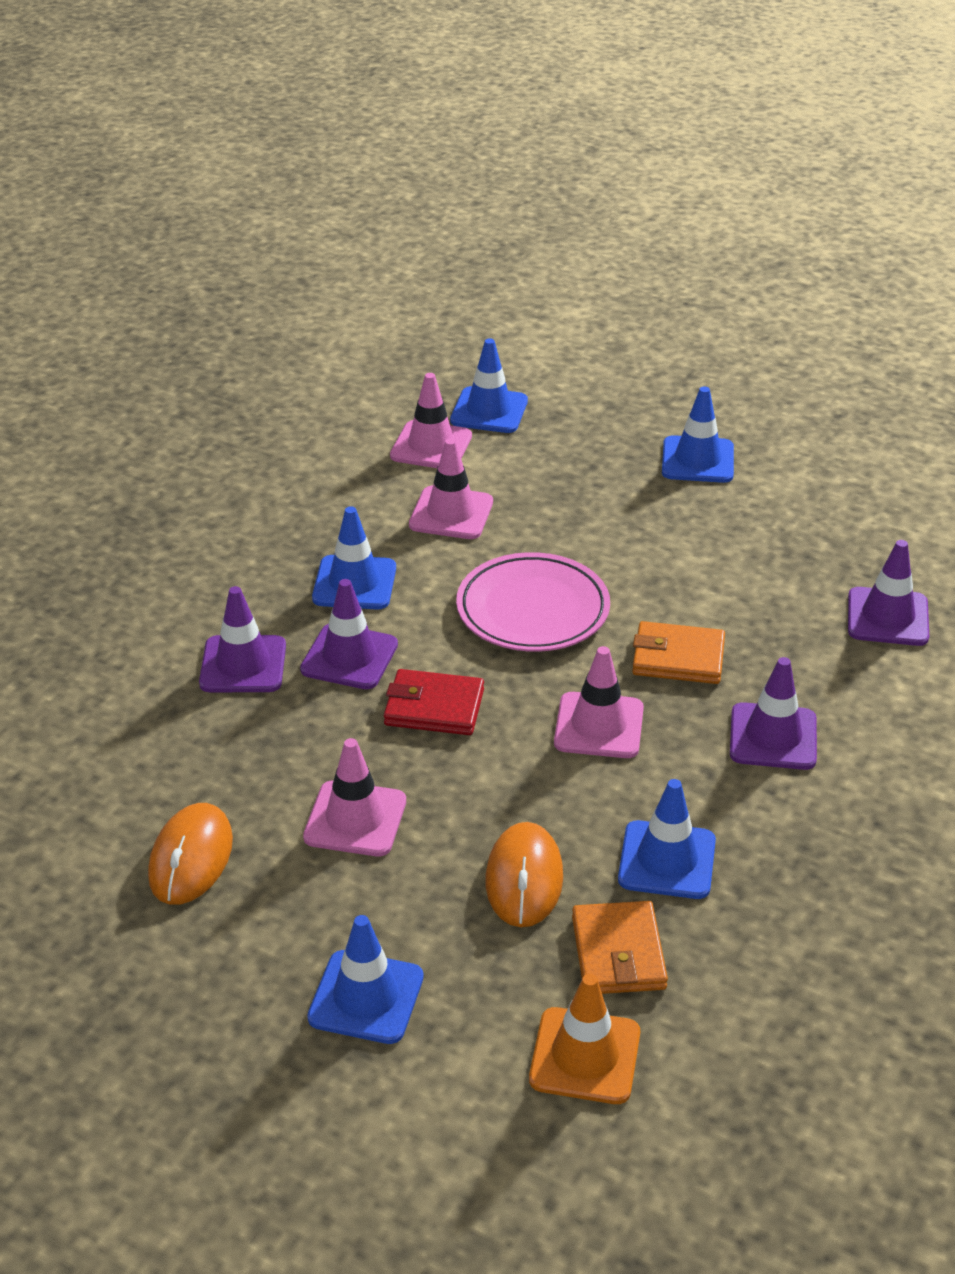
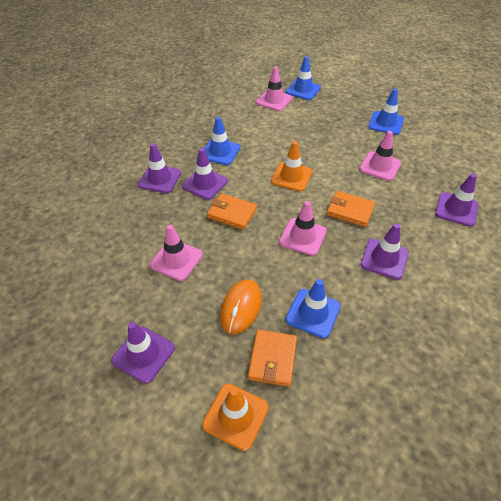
camera: 15 degrees right, 10 degrees up
(191, 858) = (98, 263): orange mouse -> none
(366, 997) = (143, 354): blue traffic cone -> purple traffic cone
(434, 707) = (232, 213): red wallet -> orange wallet
(451, 513) = (272, 129): pink traffic cone -> pink traffic cone (380, 166)
(532, 610) = (291, 177): pink plate -> orange traffic cone

